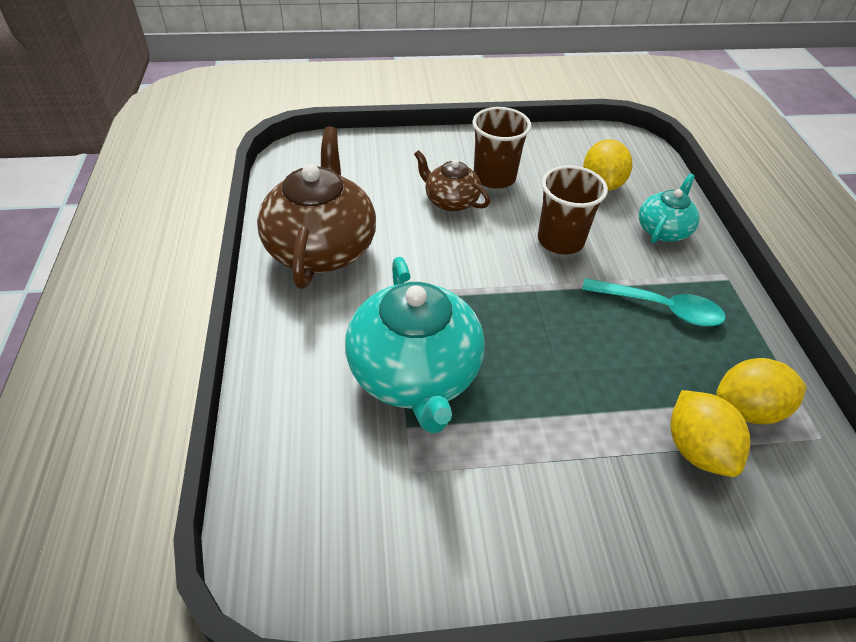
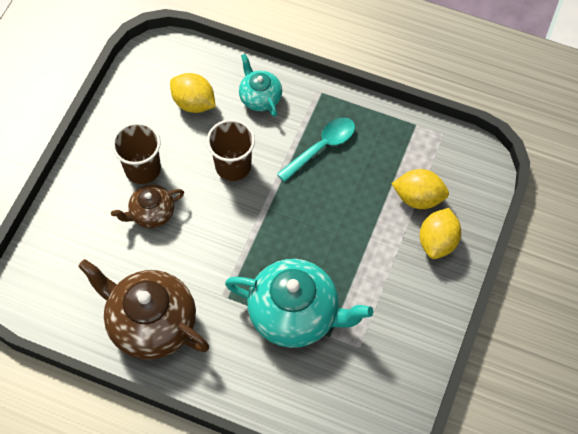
camera: 60 degrees left, 15 degrees up
(747, 409) = (409, 155): yellow lemon -> yellow lemon (437, 242)

